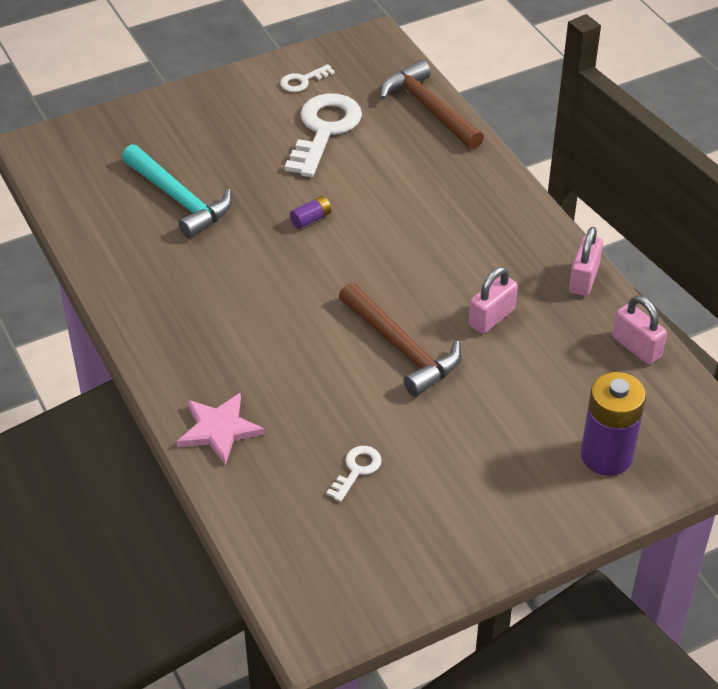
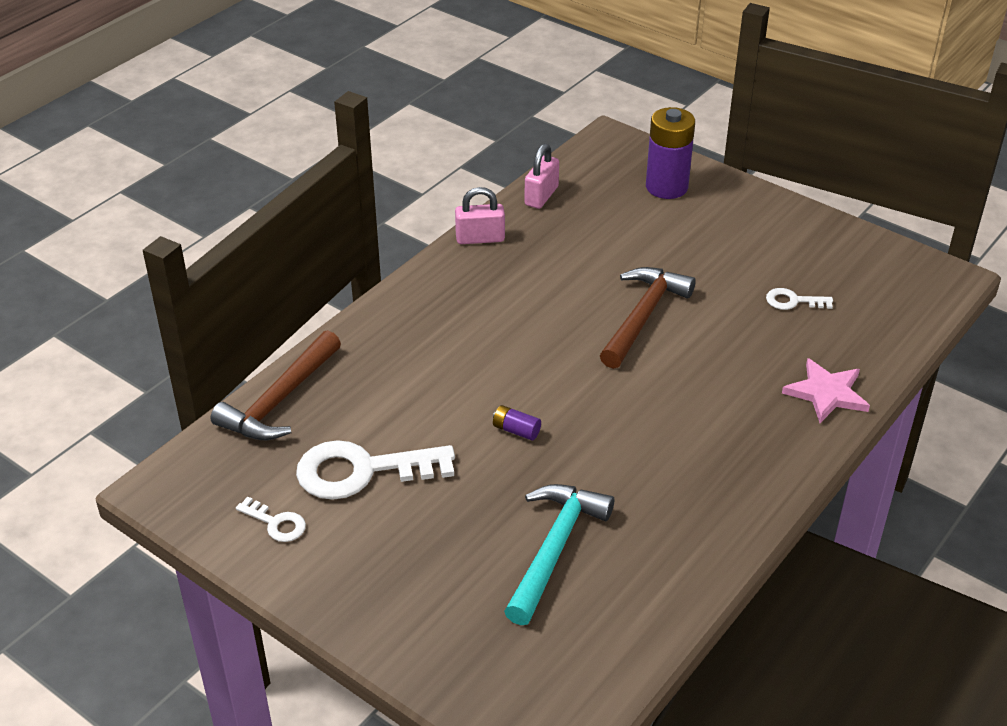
camera: 115 degrees left, 5 degrees down
(491, 318) = (566, 276): pink padlock -> none

